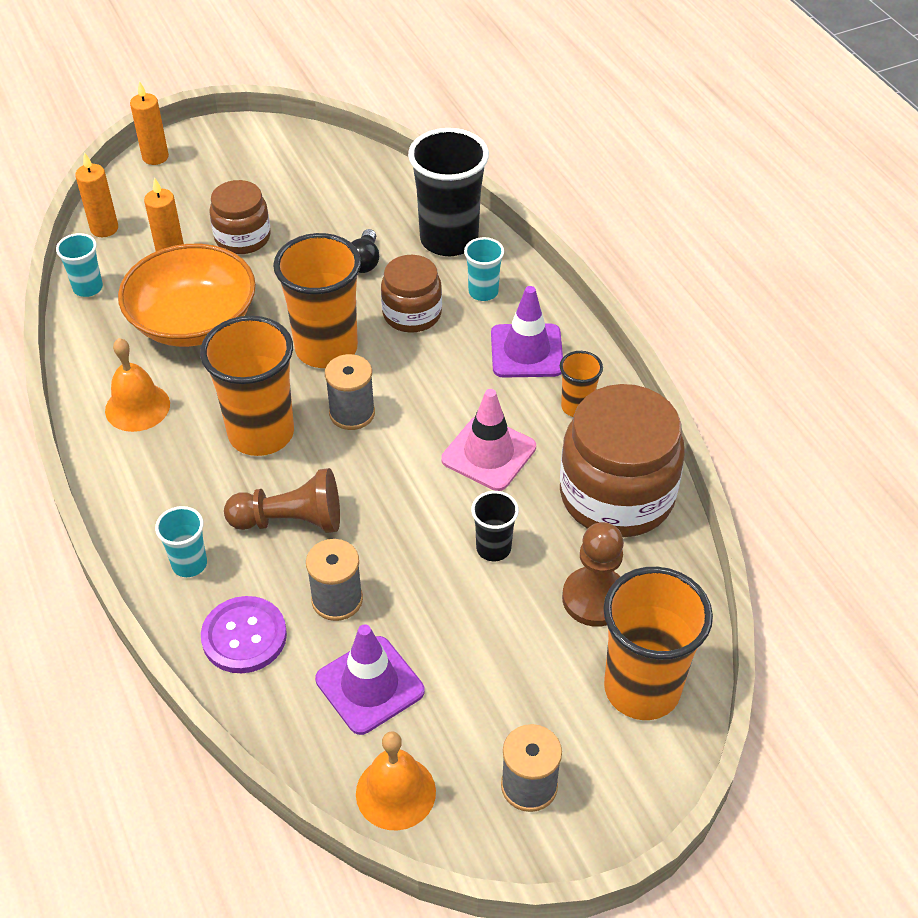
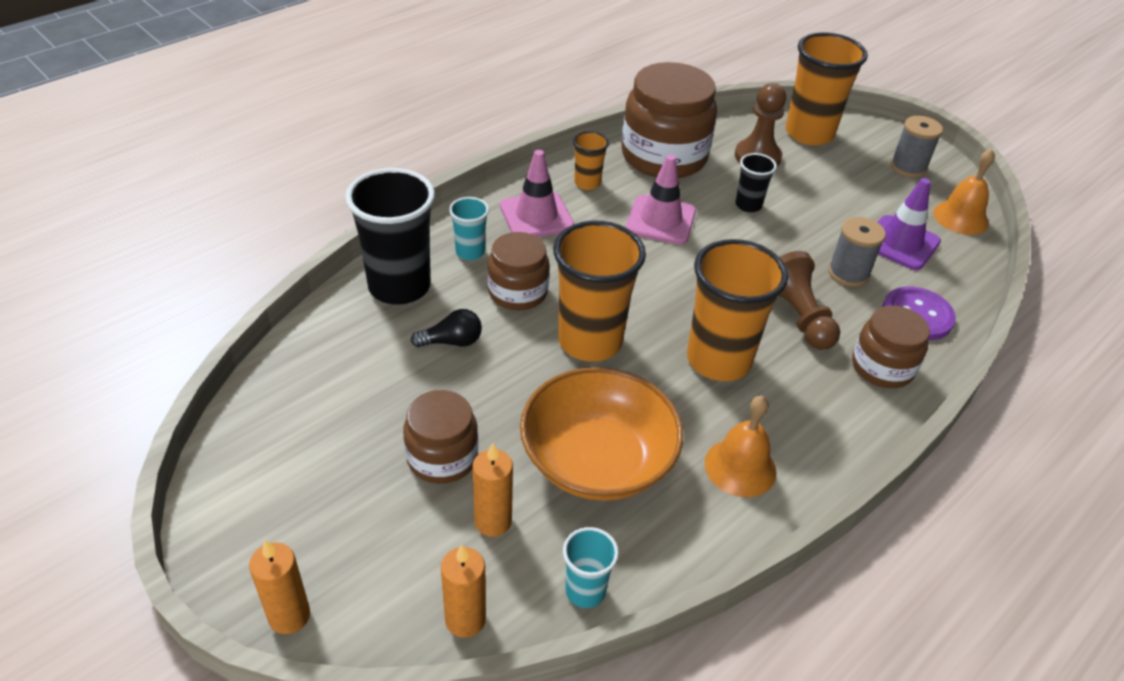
camera: 110 degrees left, 5 degrees down
(189, 564) = (882, 367): turquoise cup -> brown jar
(352, 413) = (661, 306): grey spool -> none
(526, 351) = (536, 216): purple traffic cone -> pink traffic cone

